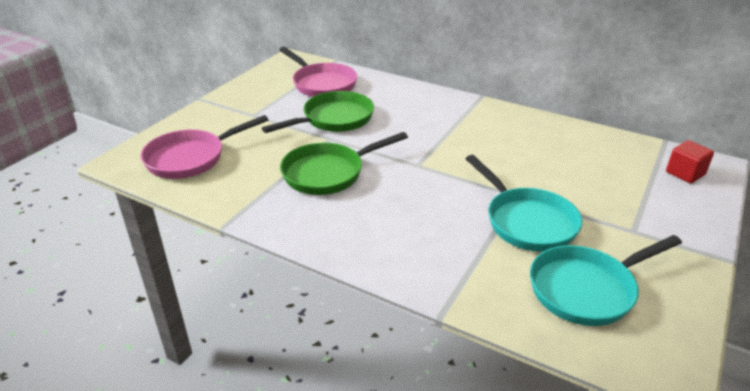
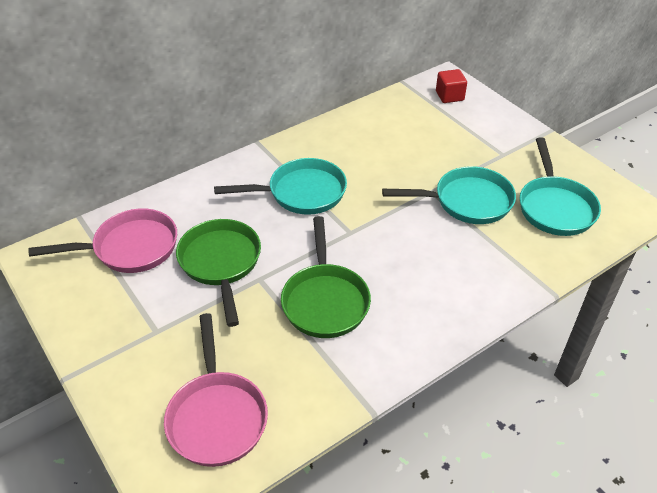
camera: 65 degrees left, 10 degrees up
(442, 130) = (301, 193): none -> turquoise pan

